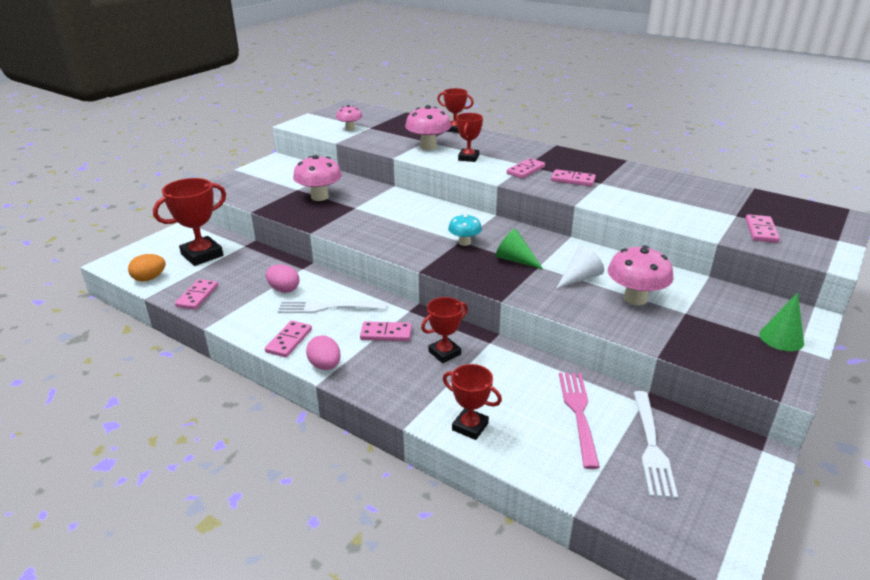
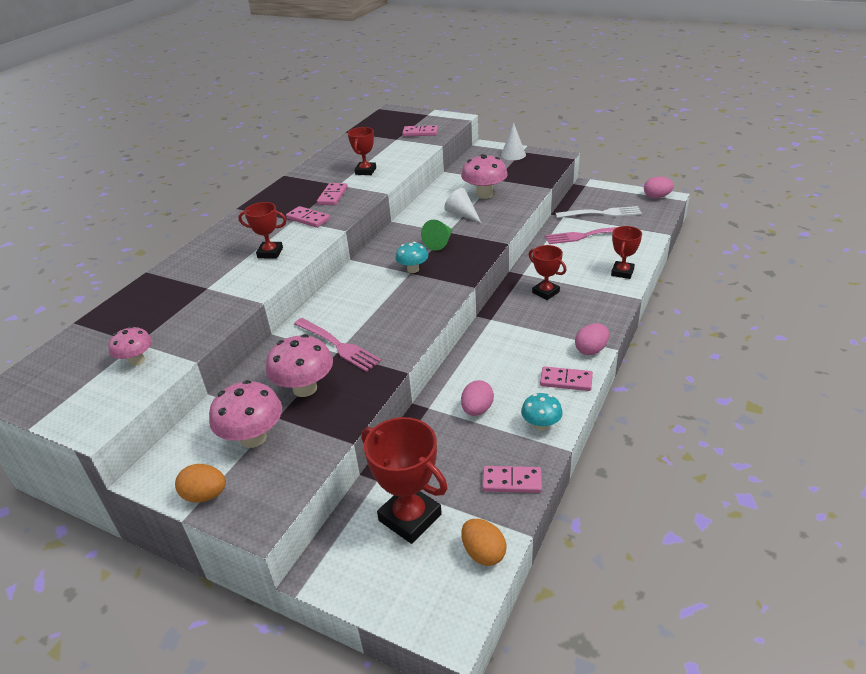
camera: 95 degrees left, 5 degrees up
(243, 318) = (541, 425): none -> turquoise mushroom
(246, 173) = (205, 495): none -> orange egg
(328, 307) = (501, 368): white fork -> none
(363, 208) = (337, 345): none -> pink fork
(386, 333) = (531, 325): pink domino -> none
(428, 147) = (229, 283): pink mushroom -> pink mushroom (253, 438)
(454, 129) = (168, 272): red trophy -> red trophy (365, 171)
(724, 540) = (656, 197): none -> pink egg
(781, 338) = (513, 155): green cone -> white cone

